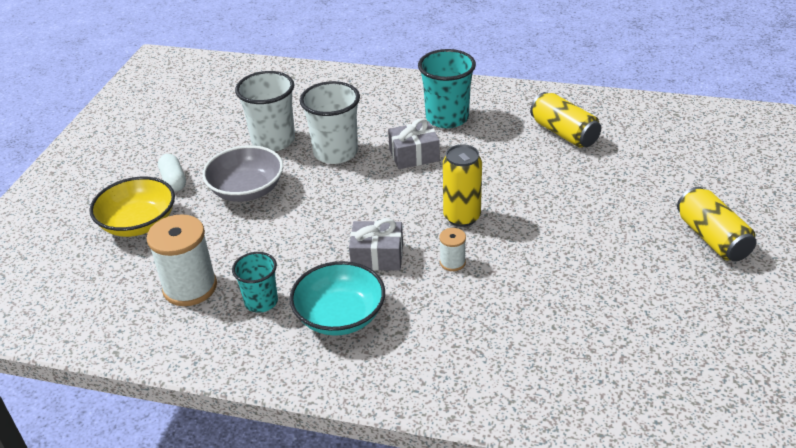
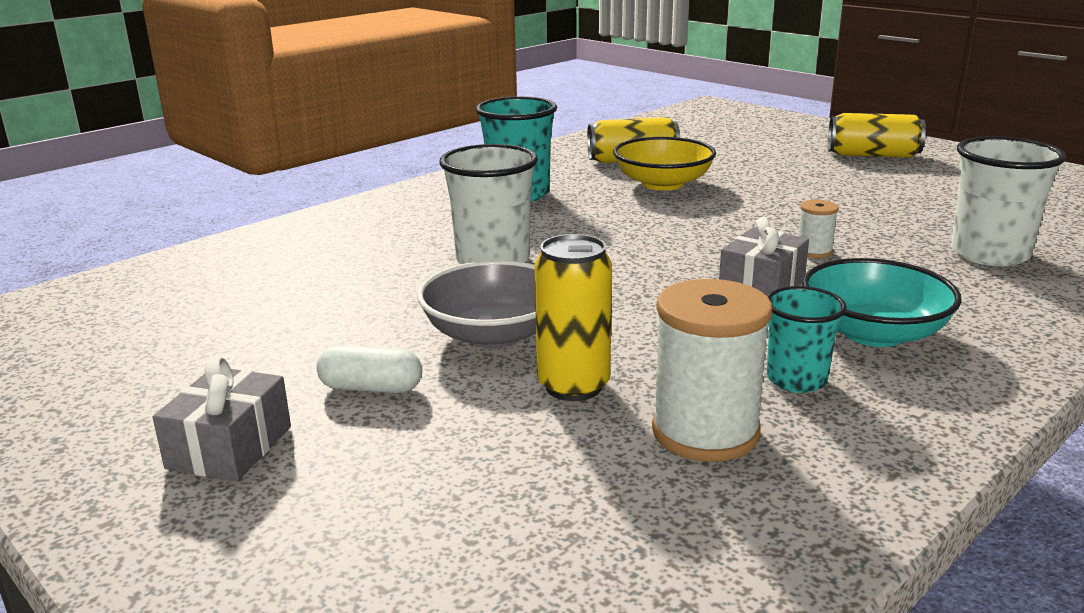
camera: 60 degrees left, 15 degrees down
(138, 223) = (455, 447): yellow bowl -> yellow bowl (663, 184)
(273, 141) = (394, 291): white cup -> white cup (989, 254)
(414, 155) = (570, 224): grey gift -> grey gift (230, 447)
(462, 217) = (729, 229): yellow can -> yellow can (573, 386)

